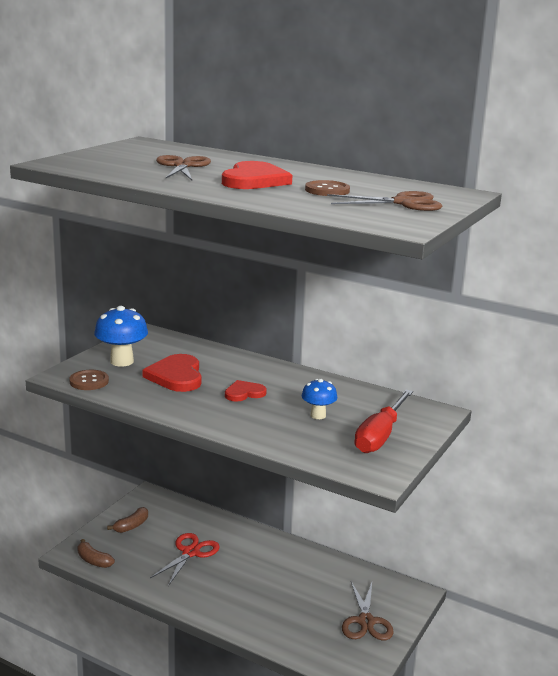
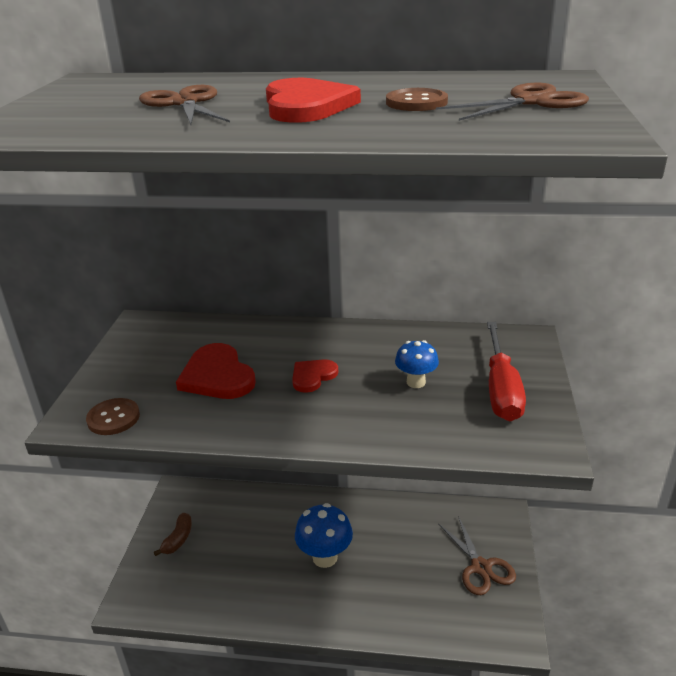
camera: 20 degrees left, 10 degrees up
(93, 560) = (158, 602): brown banana -> none
(122, 361) = (136, 374): blue mushroom -> blue mushroom (325, 557)
(191, 552) = (261, 550): red scissors -> none

